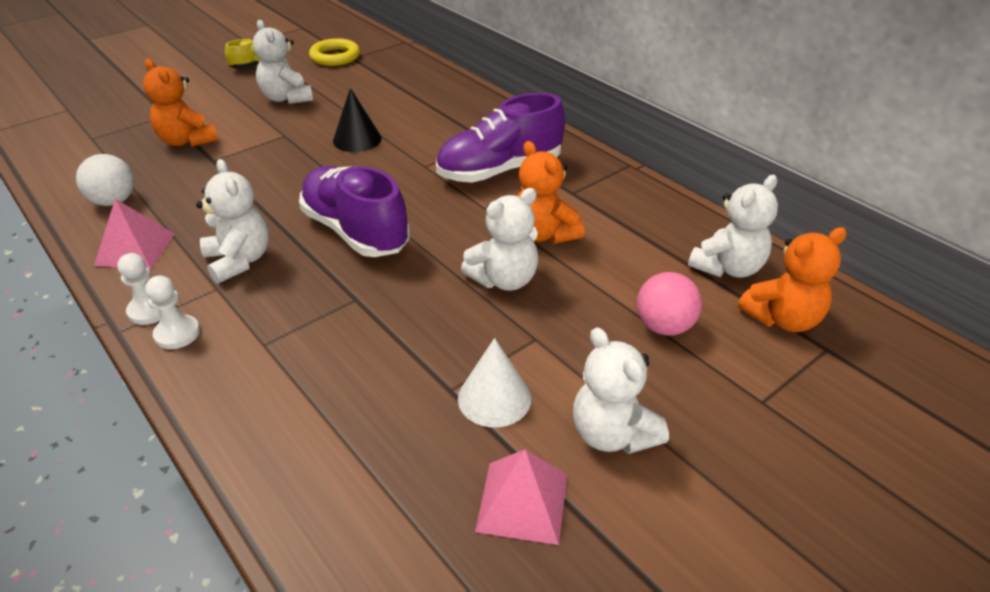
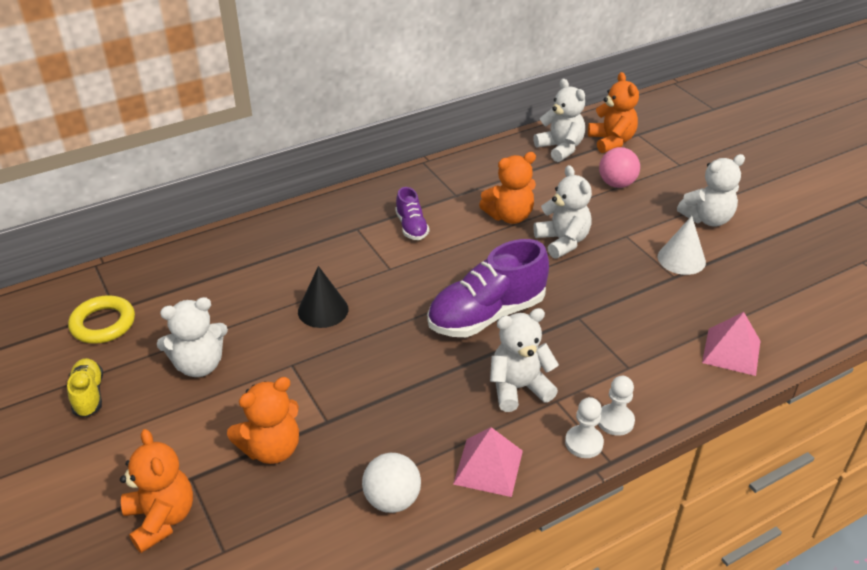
camera: 80 degrees left, 0 degrees up
(131, 111) = (161, 519): none -> orange teddy bear
(499, 170) = (411, 227): purple shoe -> purple shoe, size x0.51
(522, 502) = (759, 258): pink pyramid -> pink pyramid (731, 351)

